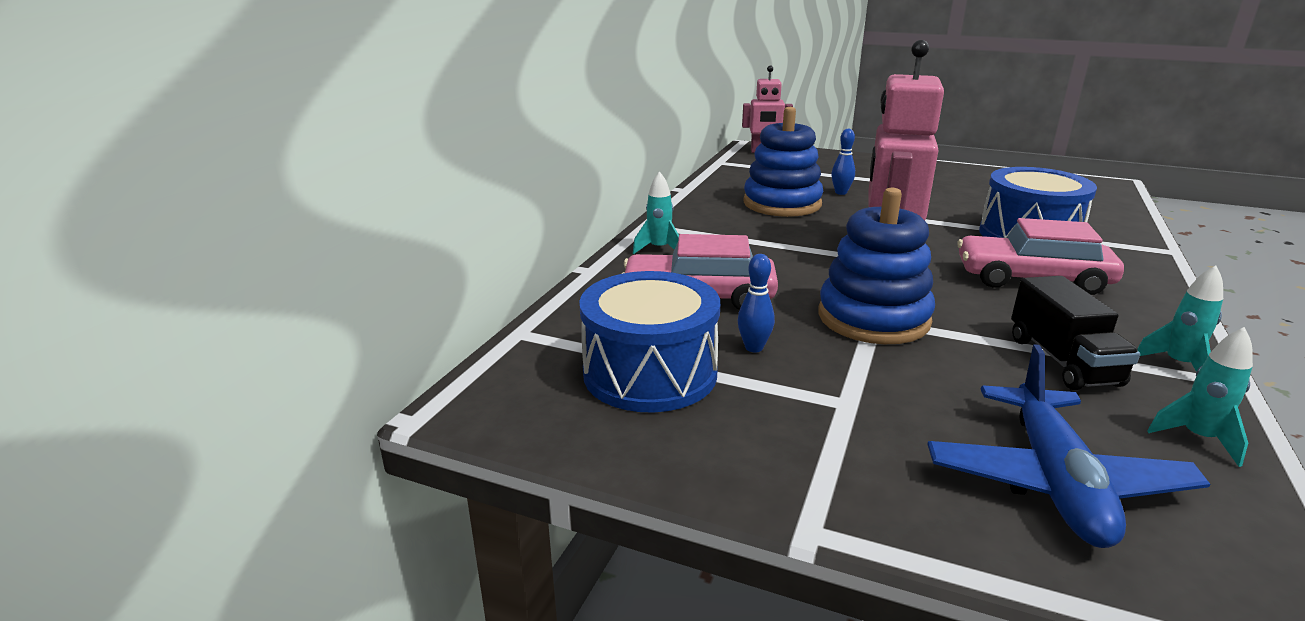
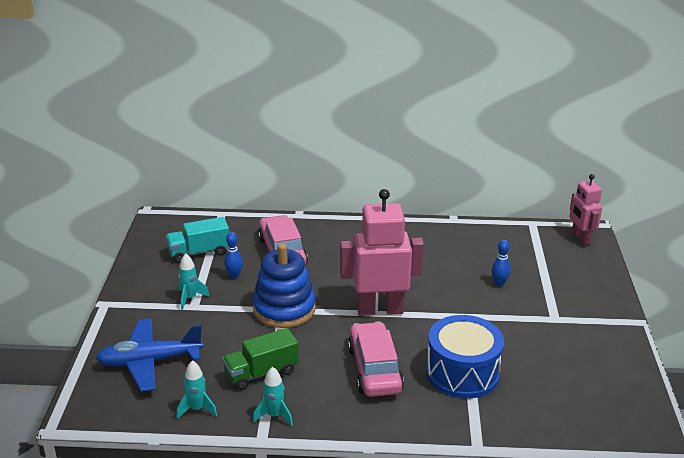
camera: 70 degrees right, 5 degrees up
(650, 373) = (199, 252): blue drum -> turquoise truck
(659, 249) = (340, 229): turquoise rocket -> turquoise rocket (190, 298)
(782, 203) = (453, 261): blue stacking toy -> none
(1062, 361) = (261, 373): black truck -> green truck

